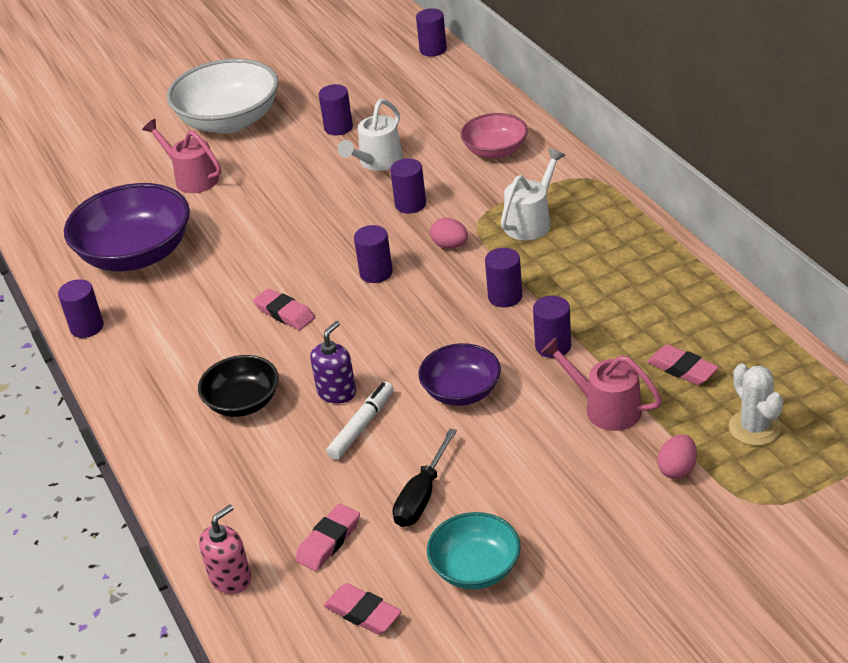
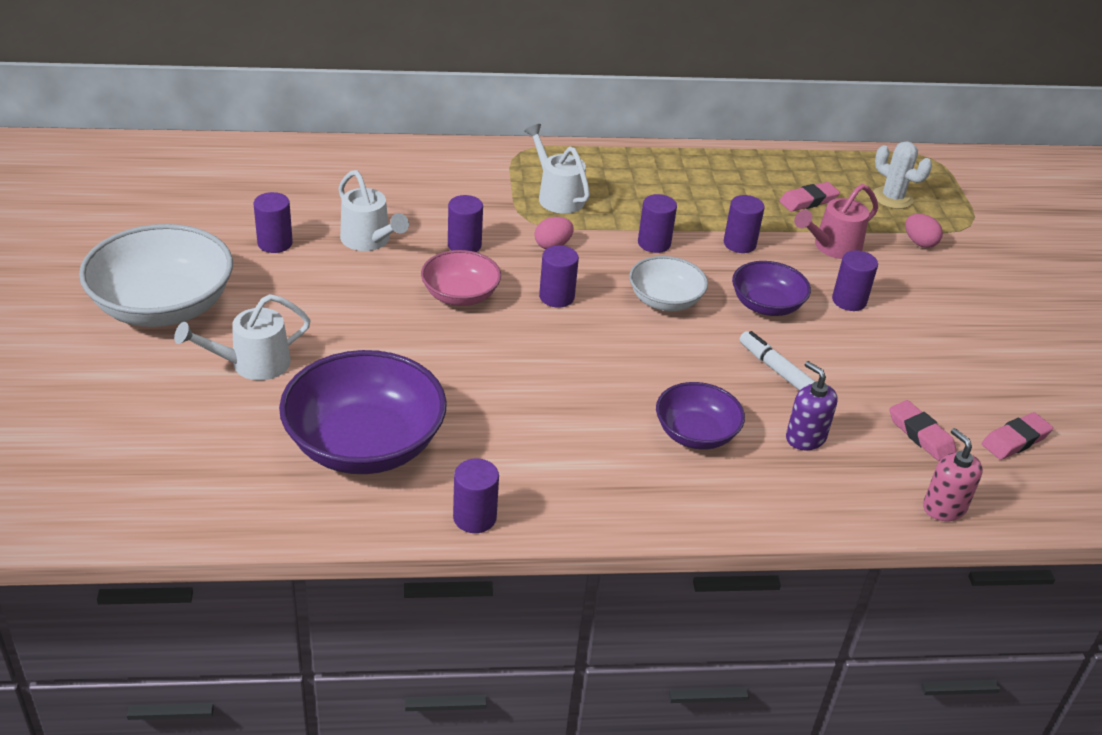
camera: 75 degrees left, 0 degrees up
(191, 178) = (251, 364): pink watering can -> white watering can
(243, 402) = (696, 434): black bowl -> purple bowl
(284, 313) = (572, 369): pink eraser -> none
(336, 392) = (720, 372): purple soap dispenser -> purple soap dispenser (805, 437)
(418, 330) = (665, 301): none -> white bowl
(422, 496) = (888, 367): black screwdriver -> none
(433, 50) = (202, 149): purple cylinder -> purple cylinder (849, 301)
(475, 568) = (986, 366): turquoise bowl -> none
(495, 151) = (427, 176): pink bowl -> pink bowl (460, 295)
(754, 428) = (892, 198): white cactus -> white cactus turned 45 degrees clockwise

